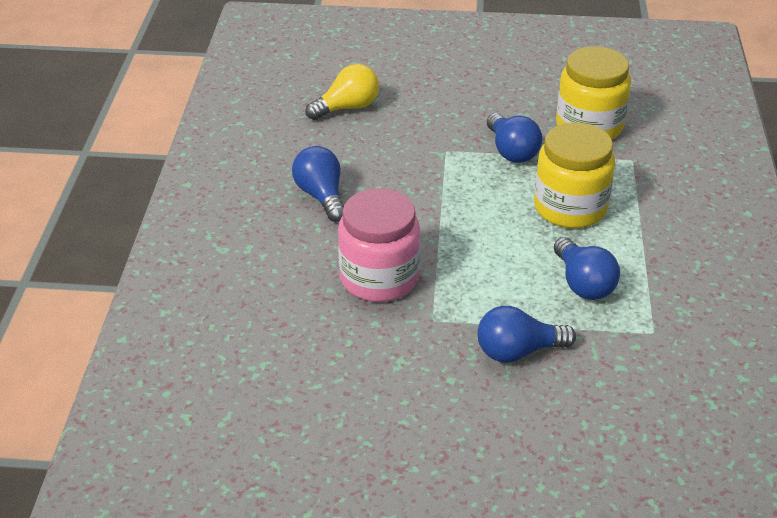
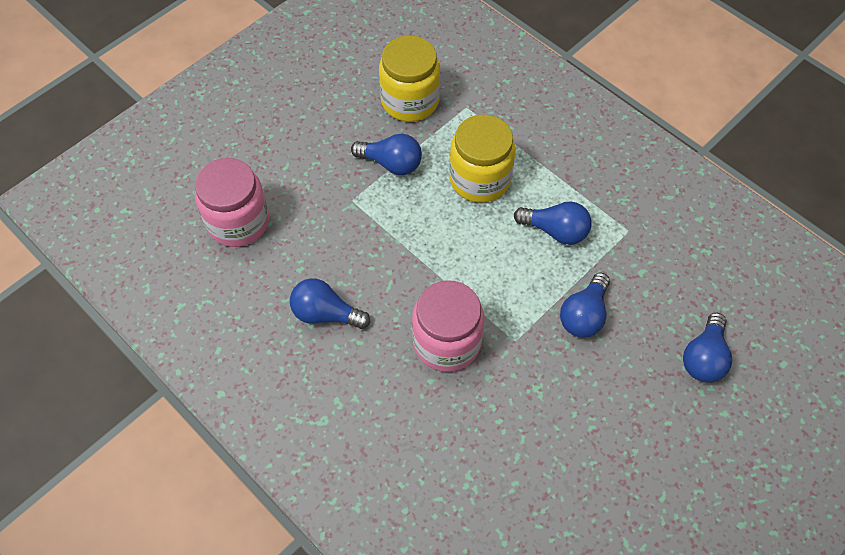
camera: 50 degrees left, 20 degrees up
(347, 107) = (238, 222): yellow light bulb -> pink jar
(582, 467) = (704, 358): none -> blue light bulb

